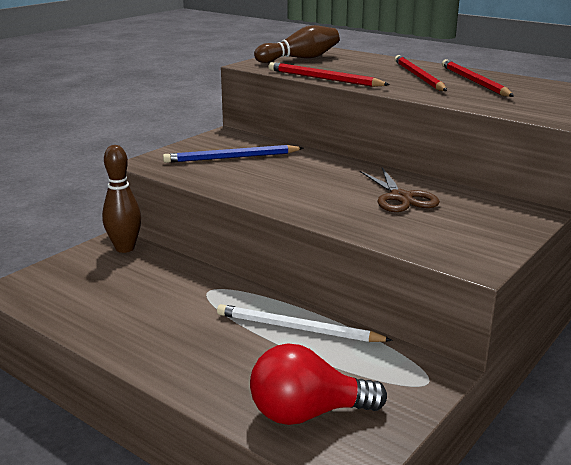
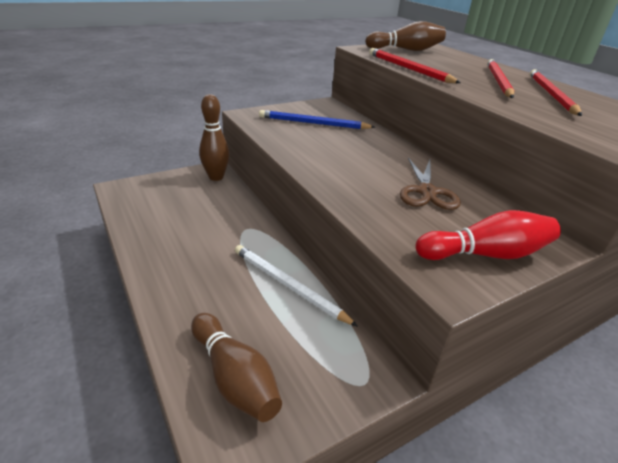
camera: 20 degrees right, 10 degrees up
(307, 413) = (234, 377): red light bulb -> brown bowling pin
(486, 234) = (485, 254): none -> red bowling pin

